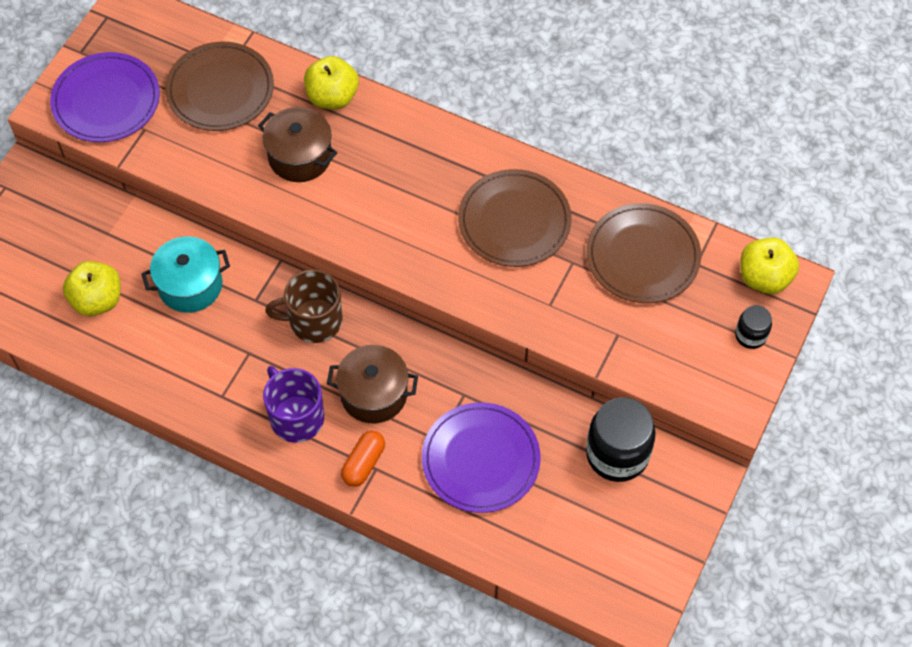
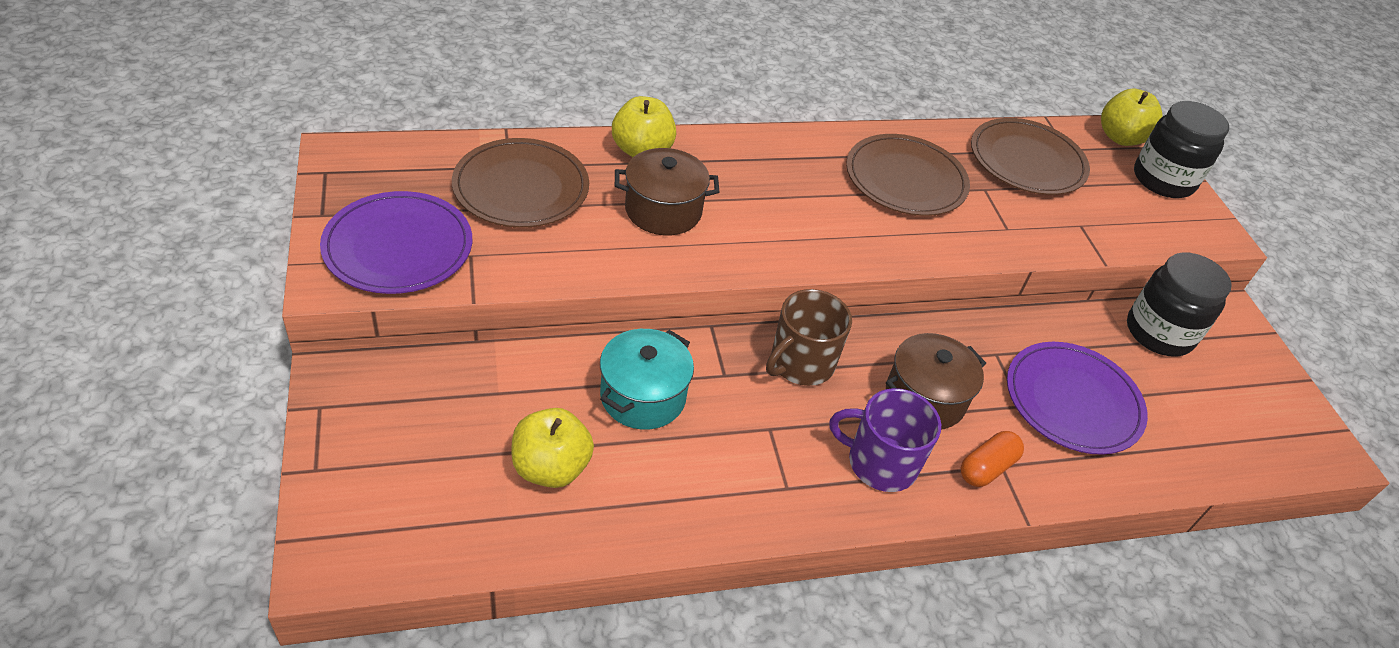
camera: 45 degrees left, 15 degrees down
(363, 463) = (986, 467): orange capsule -> orange capsule turned 60 degrees clockwise
(750, 335) = (1163, 180): black jar -> black jar, size x1.96

